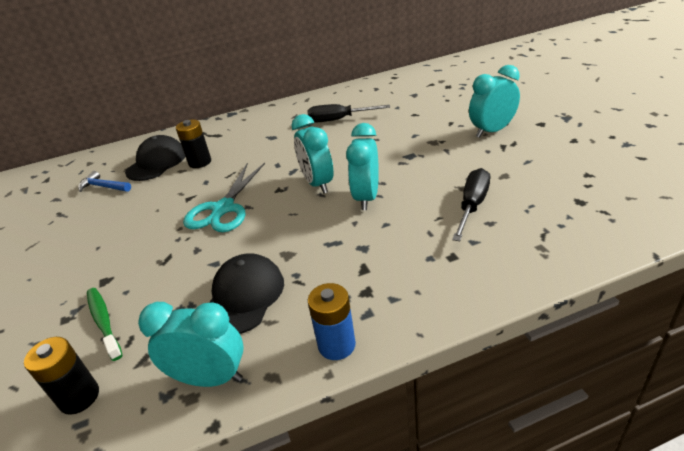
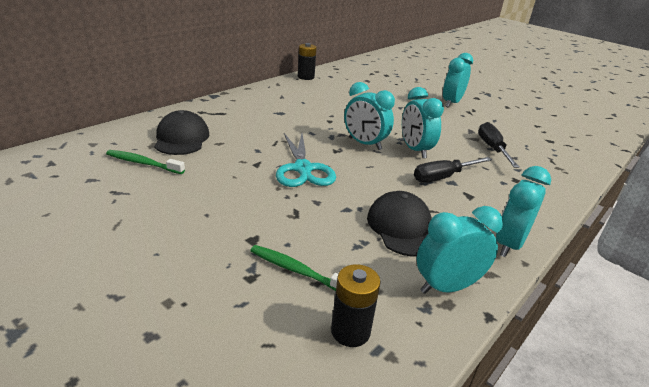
camera: 35 degrees left, 5 degrees down
(104, 187) = (143, 163): blue hammer -> green toothbrush
(200, 162) = (231, 135): black battery -> black battery (306, 77)
(336, 345) = (509, 244): blue battery -> turquoise clock
(339, 120) = (326, 98): black screwdriver -> black screwdriver (443, 177)

